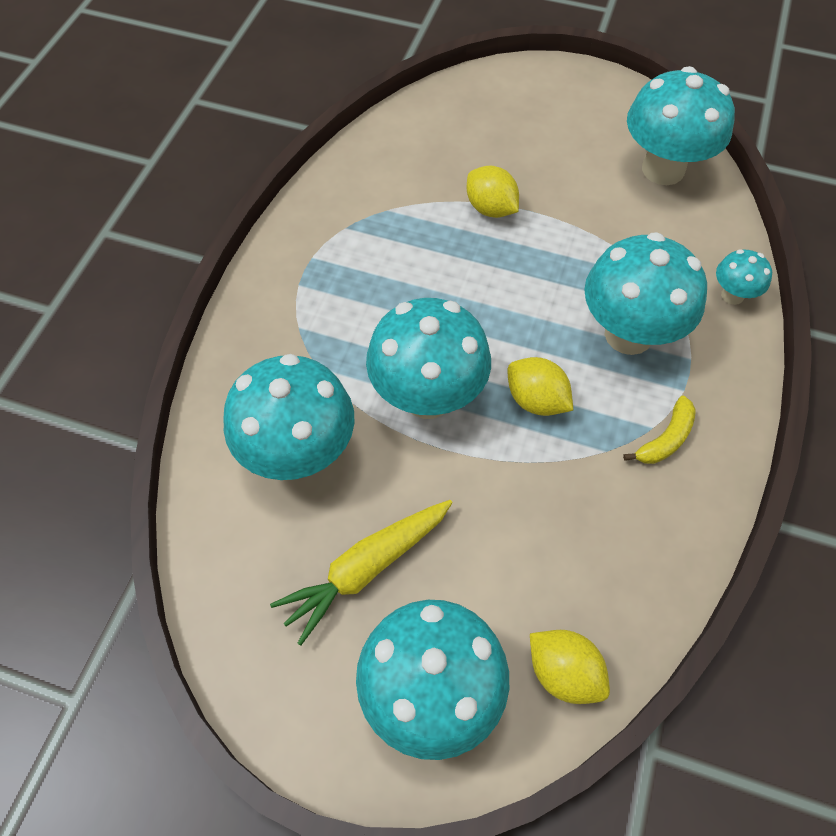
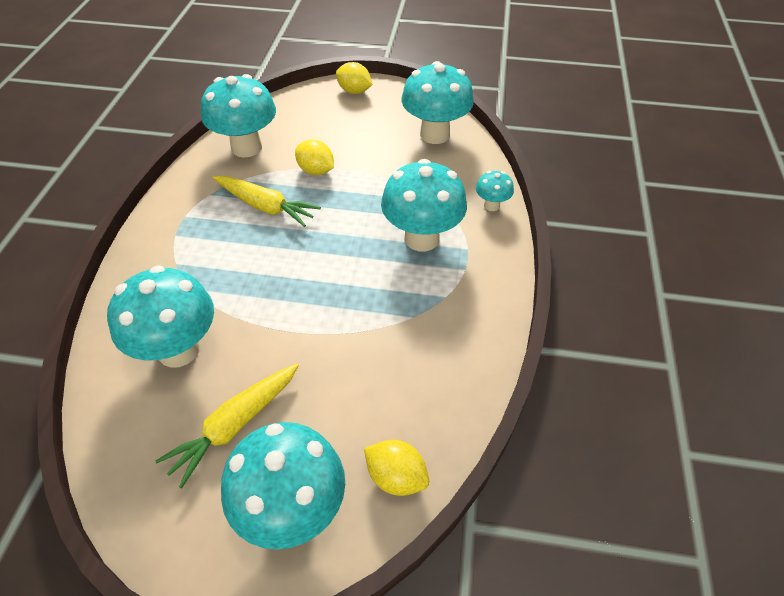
camera: 10 degrees left, 10 degrees down
(419, 257) = (266, 207): none -> yellow carrot
(427, 396) = (277, 297): turquoise mushroom -> turquoise mushroom (246, 147)
(536, 400) = (358, 289): yellow lemon -> yellow lemon (354, 91)
(665, 439) = (455, 303): yellow banana -> none

